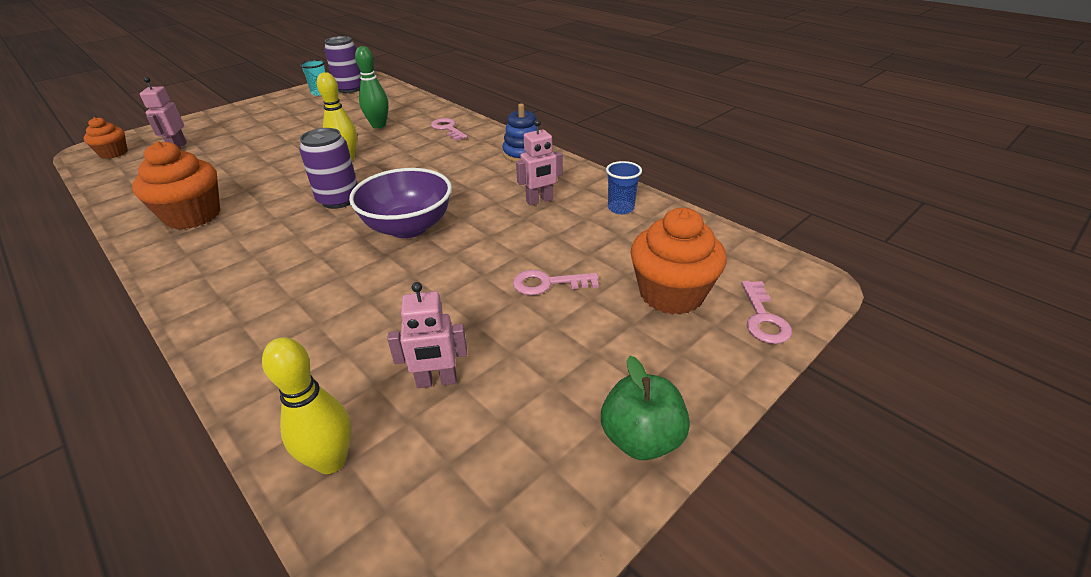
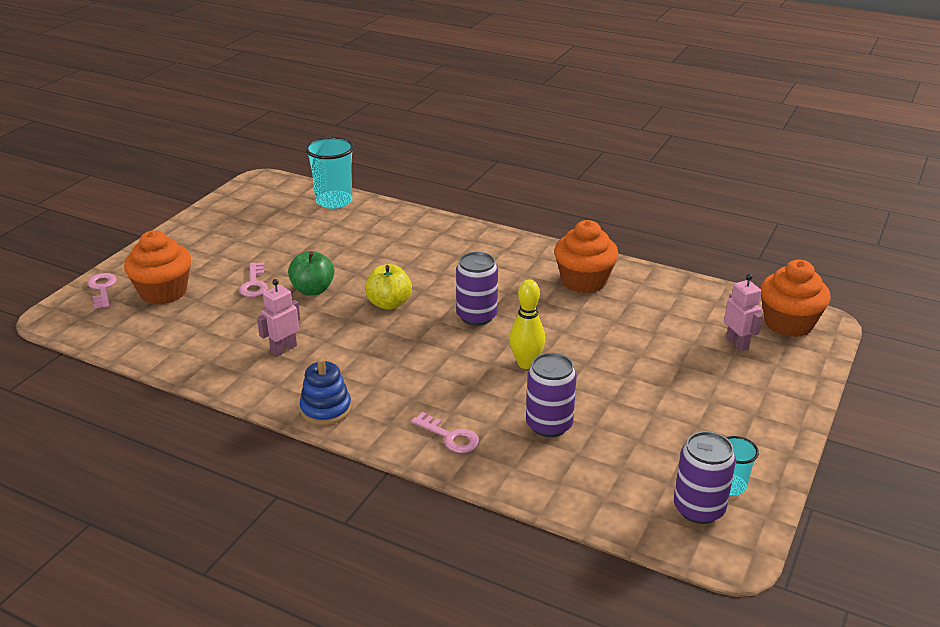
camera: 160 degrees right, 5 degrees down
(114, 153) = (788, 323): orange cupcake -> orange cupcake, size x1.73
(331, 461) = (334, 201): yellow bowling pin -> turquoise cup
(379, 125) = (549, 425): green bowling pin -> purple can
(408, 227) = (389, 304): purple bowl -> yellow apple
(436, 381) = (302, 230): pink robot -> none
(548, 283) = (254, 284): pink key -> pink key turned 105 degrees clockwise
(620, 208) = (202, 355): blue cup -> none
(641, 439) = (188, 229): green apple -> green apple (313, 290)

